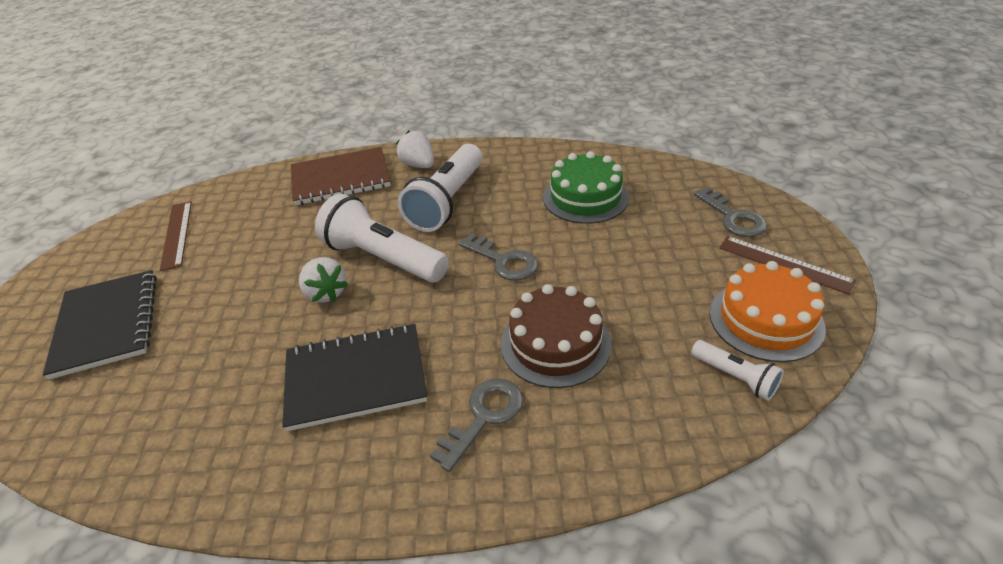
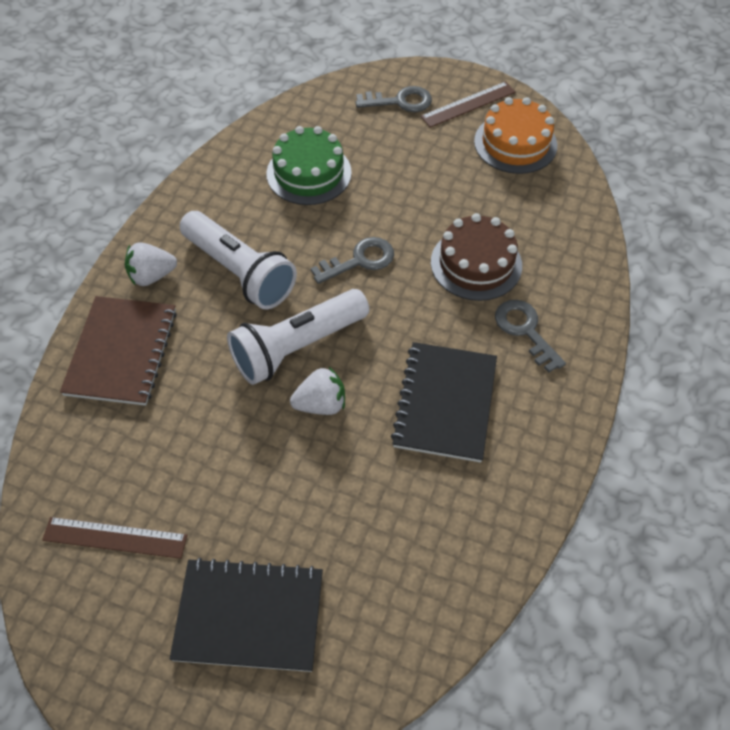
camera: 70 degrees left, 15 degrees up
(735, 377) = (556, 184): white flashlight -> none

